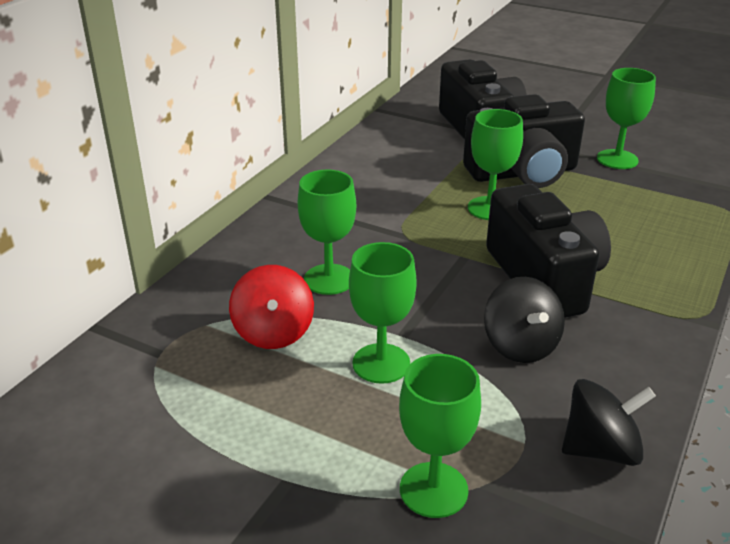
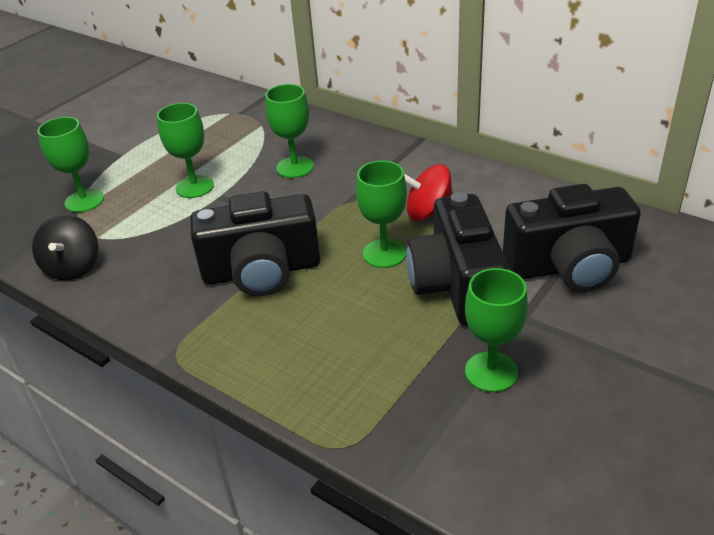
camera: 100 degrees right, 5 degrees up
(273, 332) = (243, 148): red spinning top -> red spinning top (428, 212)
(520, 345) = (185, 247): black spinning top -> none

